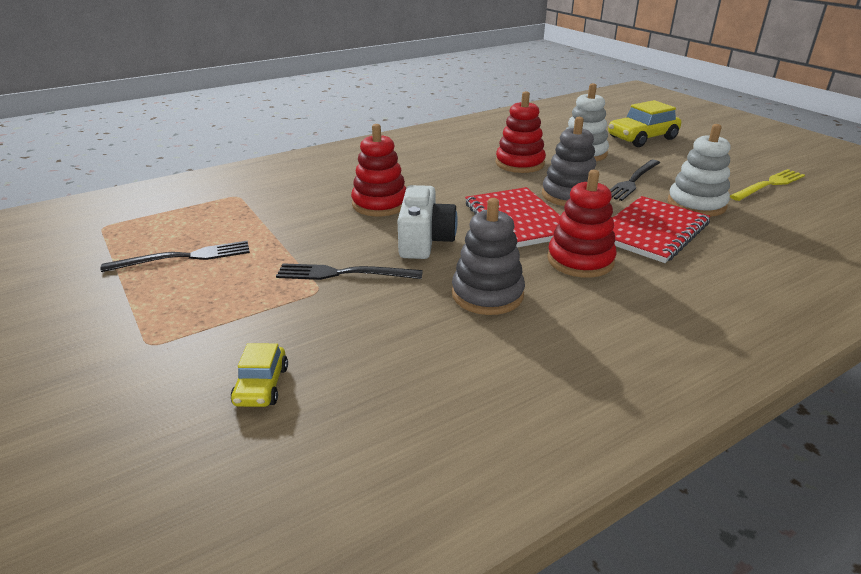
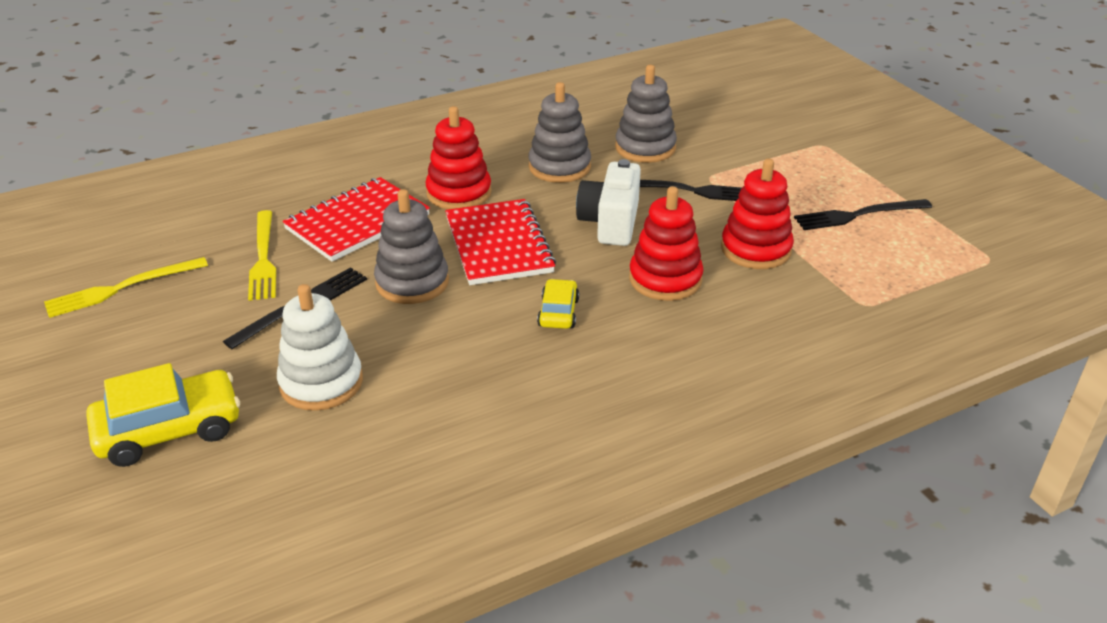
camera: 175 degrees left, 5 degrees up
(261, 386) = (725, 119): yellow car -> yellow car (558, 312)
(386, 327) = (645, 148): none -> grey stacking toy
(519, 163) = (445, 358): red stacking toy -> red stacking toy (755, 249)
(696, 204) = (263, 258): white stacking toy -> yellow fork

